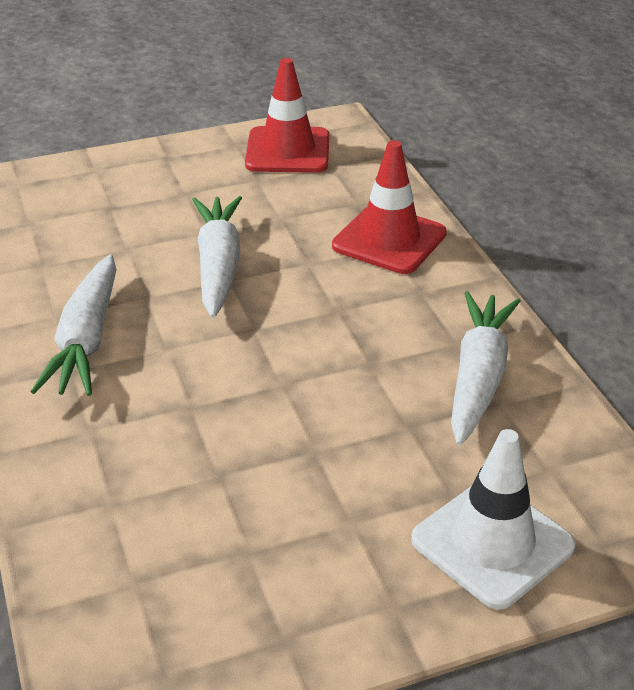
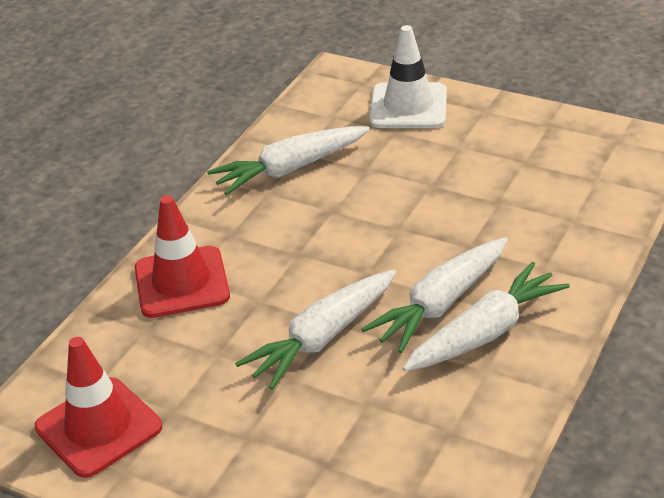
camera: 130 degrees left, 0 degrees up
(153, 341) = (441, 303): none -> white carrot

